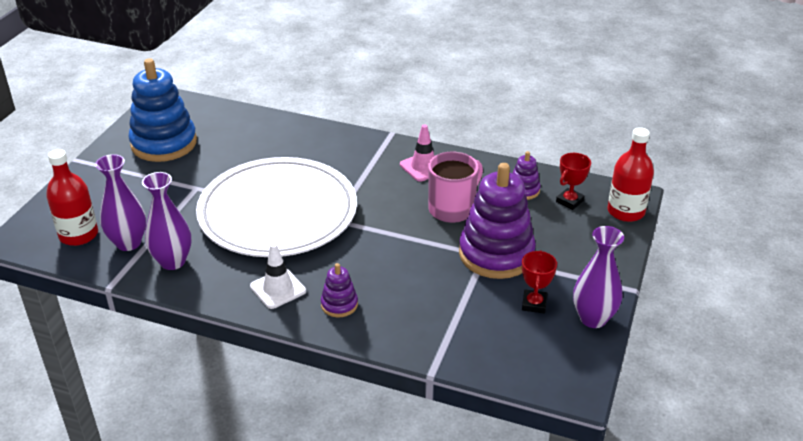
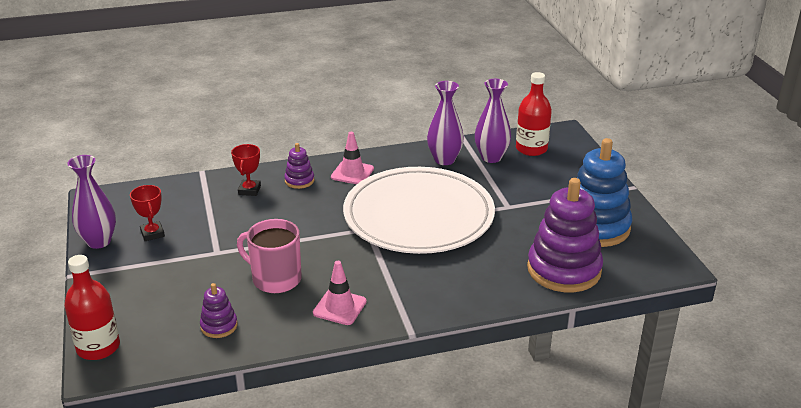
camera: 145 degrees right, 5 degrees down
(278, 289) = (352, 173): white traffic cone -> pink traffic cone
(452, 208) = (275, 279): pink mug -> pink mug turned 105 degrees clockwise
(496, 254) = (207, 257): purple stacking toy -> purple stacking toy (564, 270)
(569, 201) = (164, 334): red trophy -> red trophy (249, 190)

